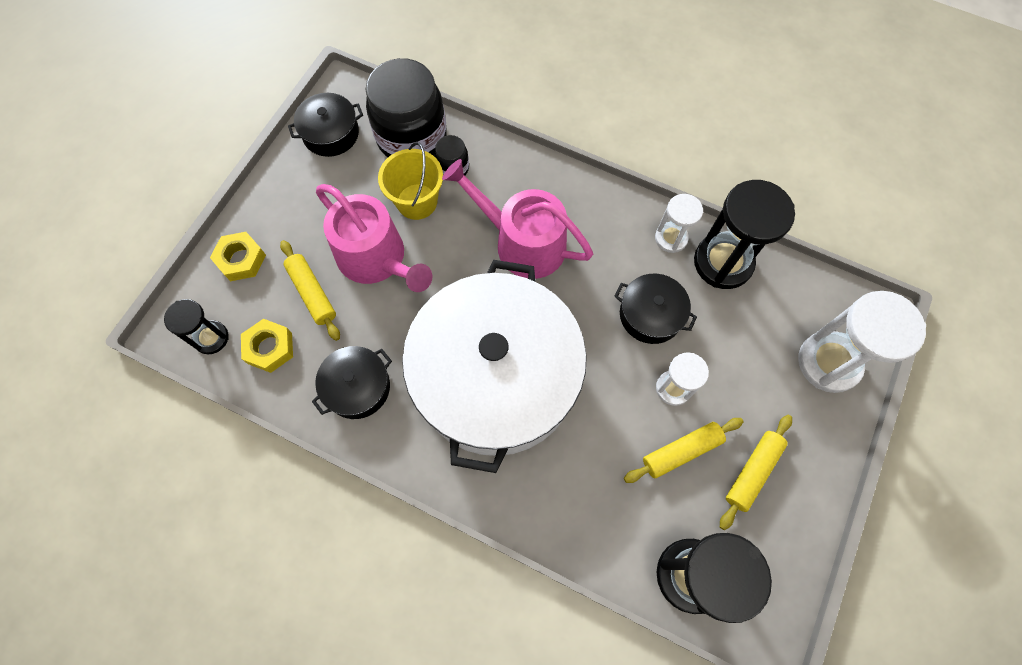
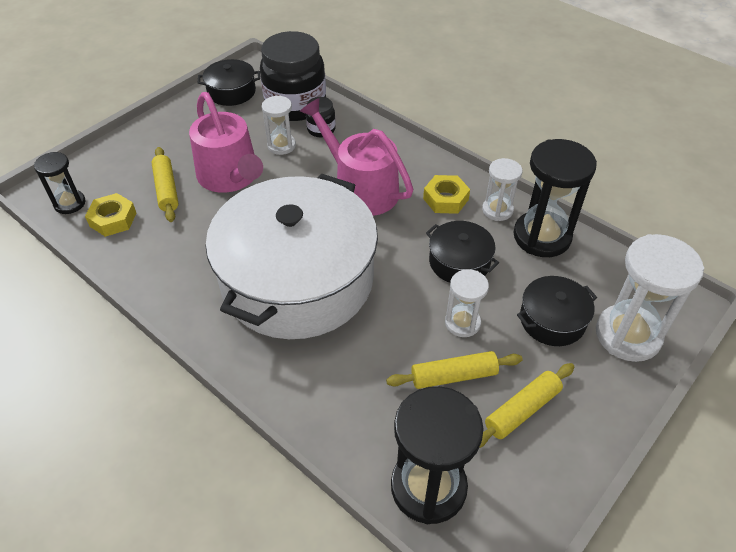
camera: 15 degrees right, 20 degrees down
(241, 259) = (121, 157): yellow nut -> yellow nut (445, 199)
(357, 387) = (172, 261): black pot -> black pot (552, 320)
(417, 201) = (281, 145): yellow bucket -> white hourglass

